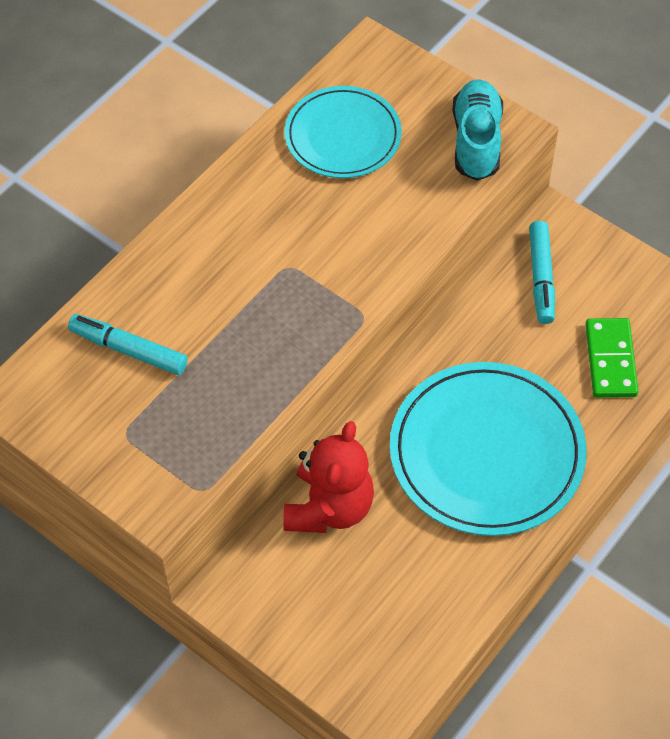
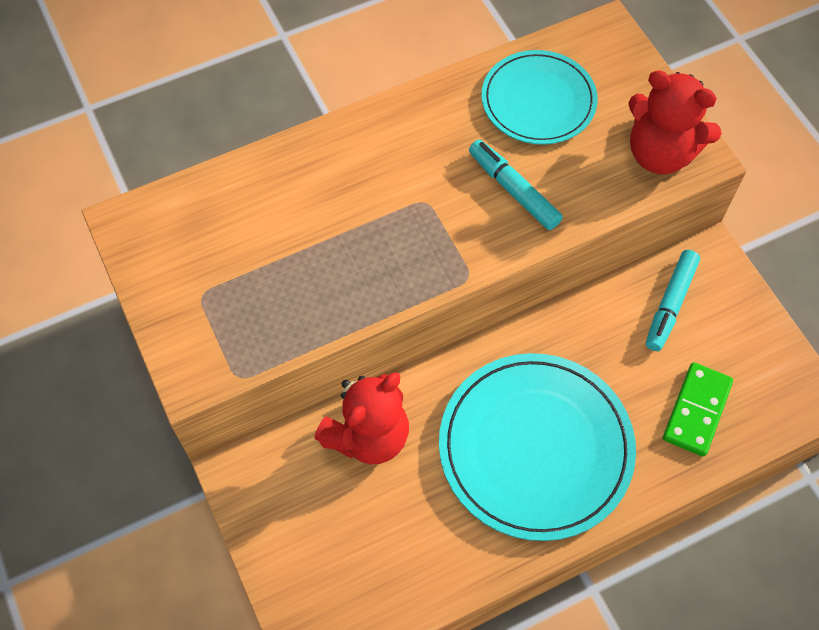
camera: 25 degrees right, 5 degrees up
(129, 350) = (246, 220): turquoise marker -> turquoise marker (513, 190)
(476, 141) = (660, 153): turquoise shoe -> red teddy bear

